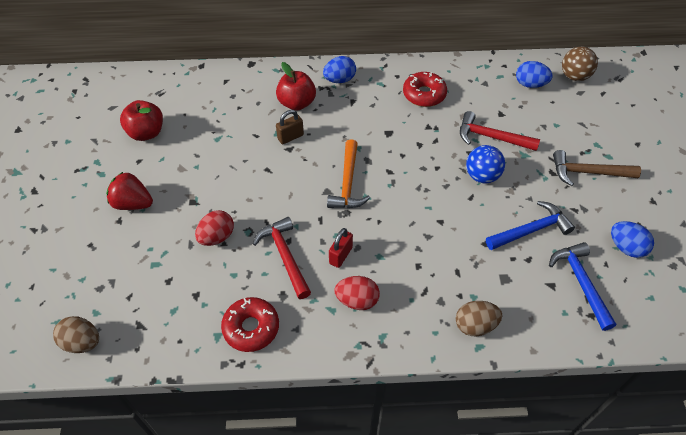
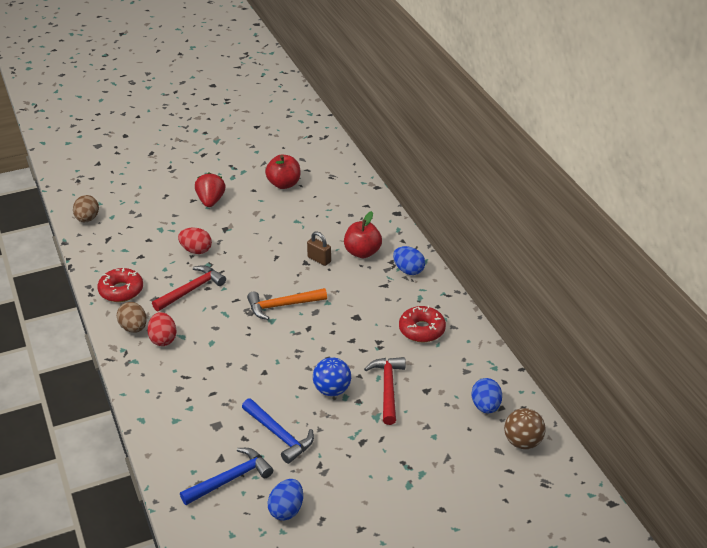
camera: 70 degrees right, 15 degrees down
(340, 255) = (203, 320): red padlock -> none
(475, 325) = (161, 413): brown egg -> brown egg (133, 328)
(588, 172) = (375, 470): brown hammer -> none

